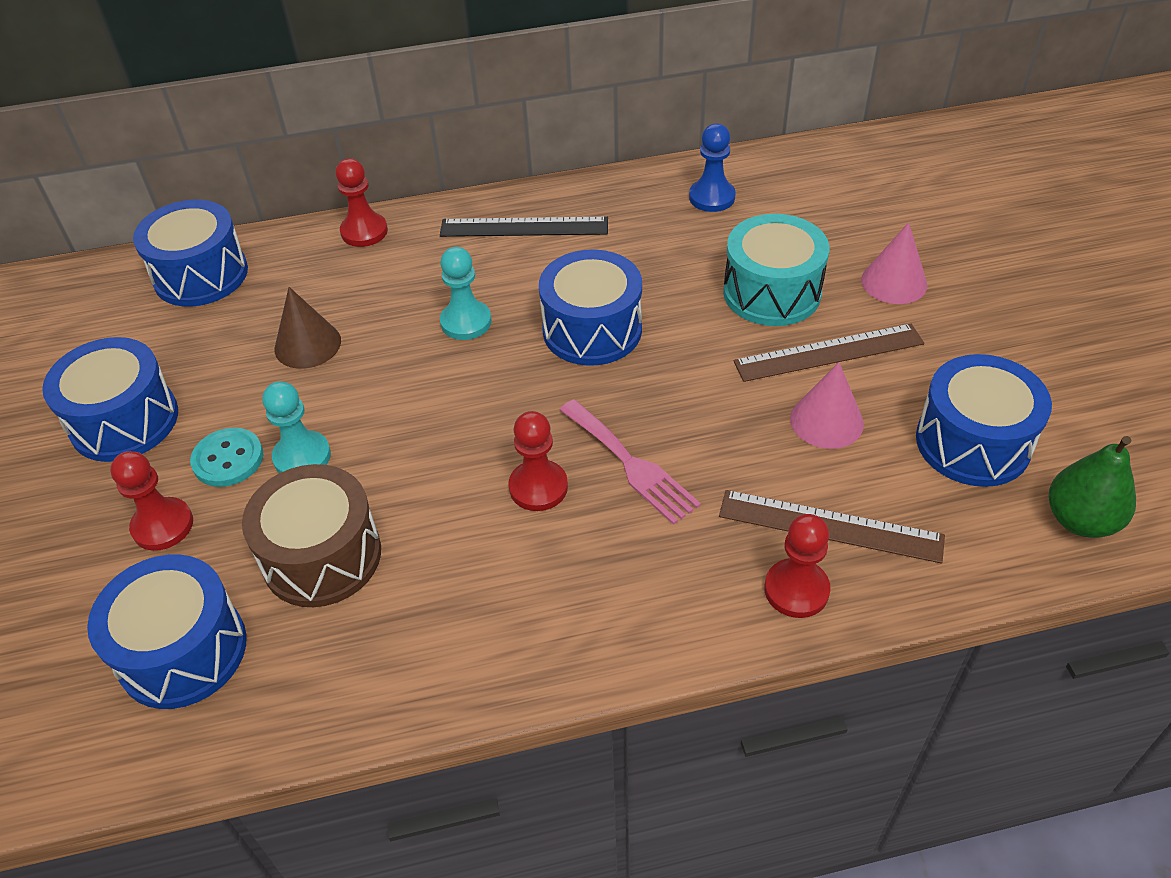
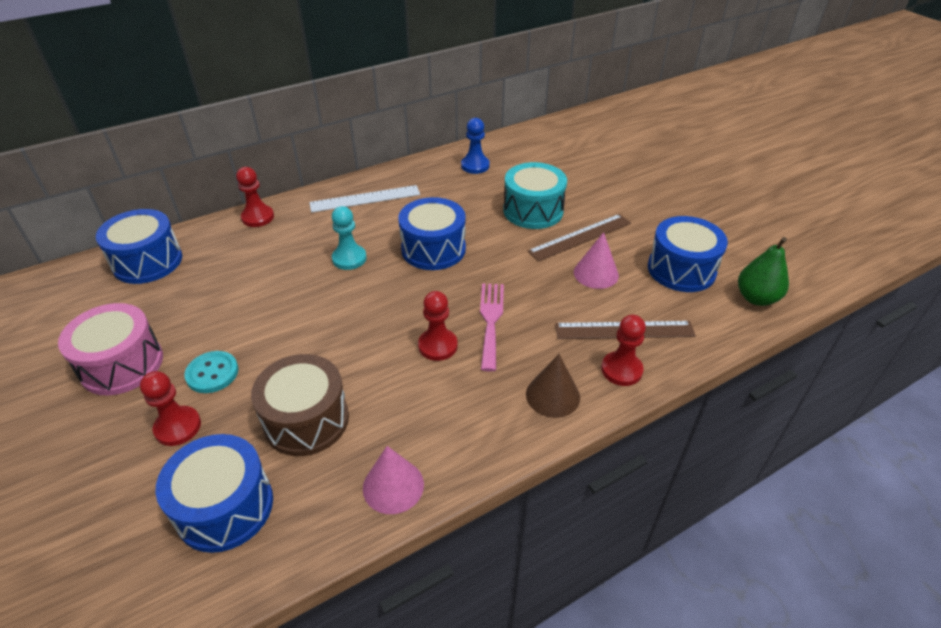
camera: 20 degrees left, 5 degrees down
(124, 421) = (122, 364): blue drum -> pink drum
(302, 457) = (267, 361): turquoise pawn -> none
(307, 344) = (244, 291): brown cone -> brown cone (553, 395)
(524, 227) = (365, 199): black ruler -> white ruler
(631, 464) = (491, 320): pink fork -> pink fork turned 120 degrees counterclockwise
(894, 282) = (599, 194): pink cone -> pink cone (393, 486)

